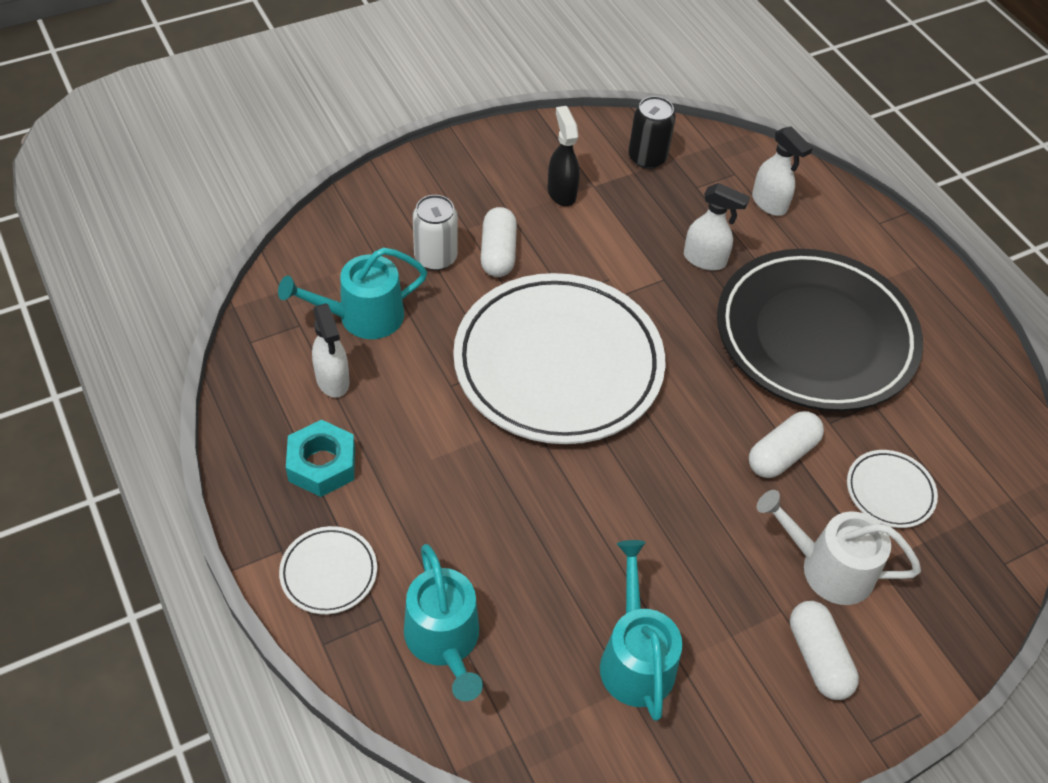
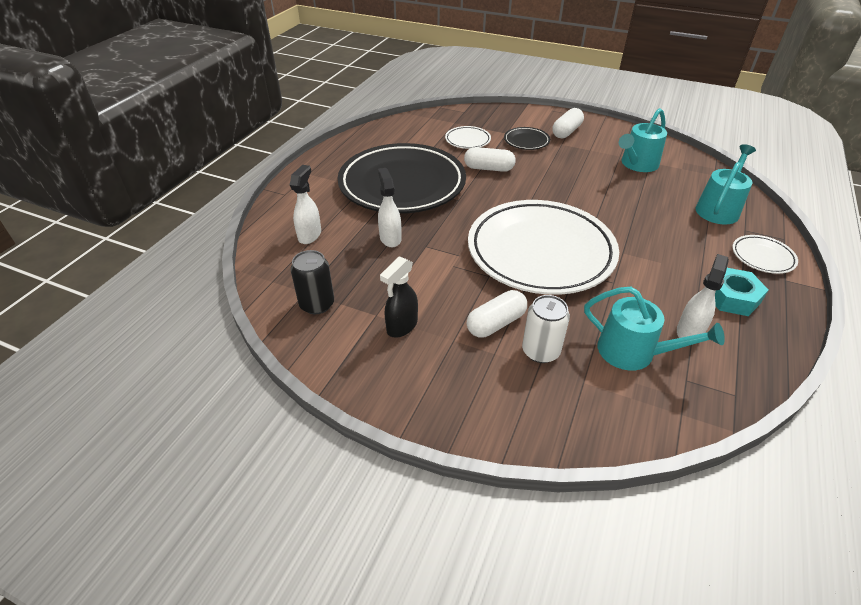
camera: 125 degrees left, 10 degrees down
(828, 568) = (526, 141): white watering can -> black plate

